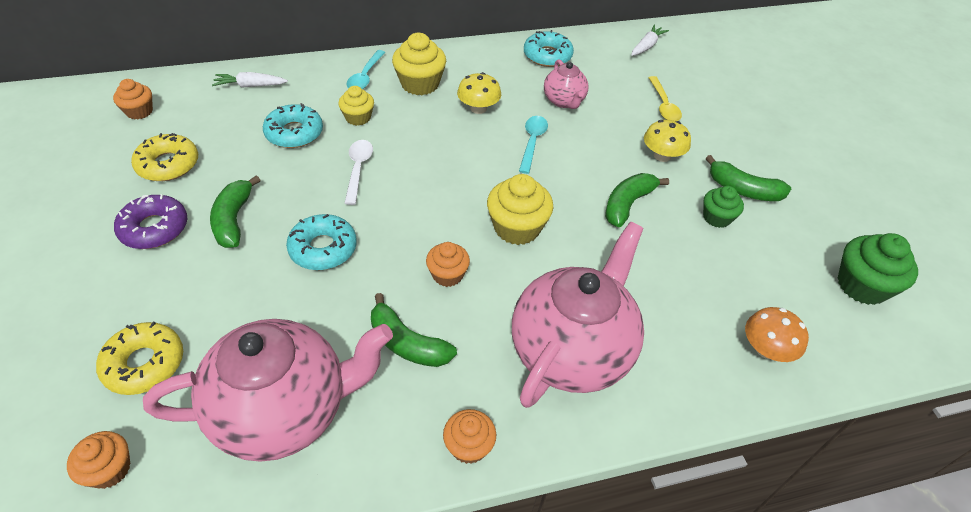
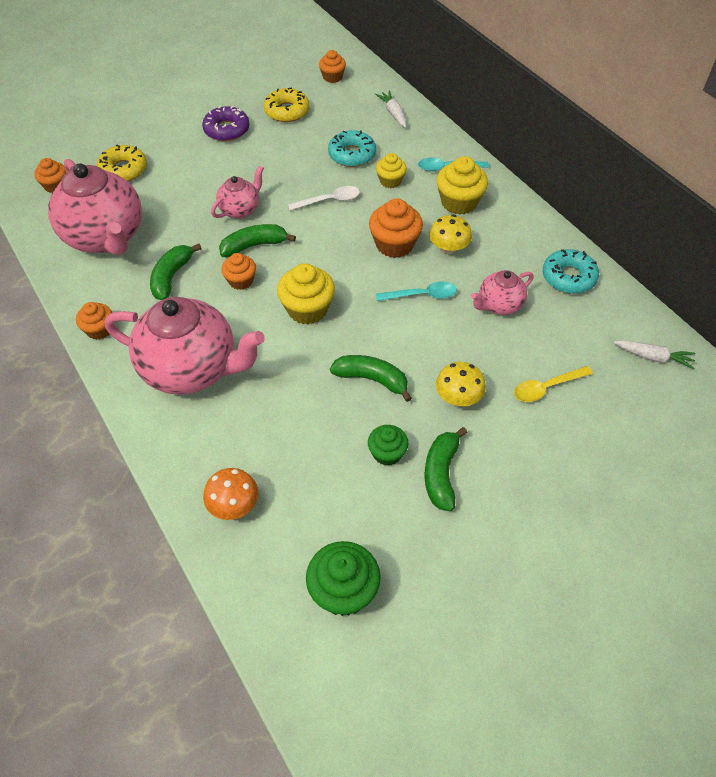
camera: 75 degrees right, 5 degrees up
(233, 220) = (249, 159): green banana -> green banana (254, 246)
(323, 248) = (240, 210): turquoise donut -> pink teapot
(454, 141) = (394, 244): none -> orange cupcake

